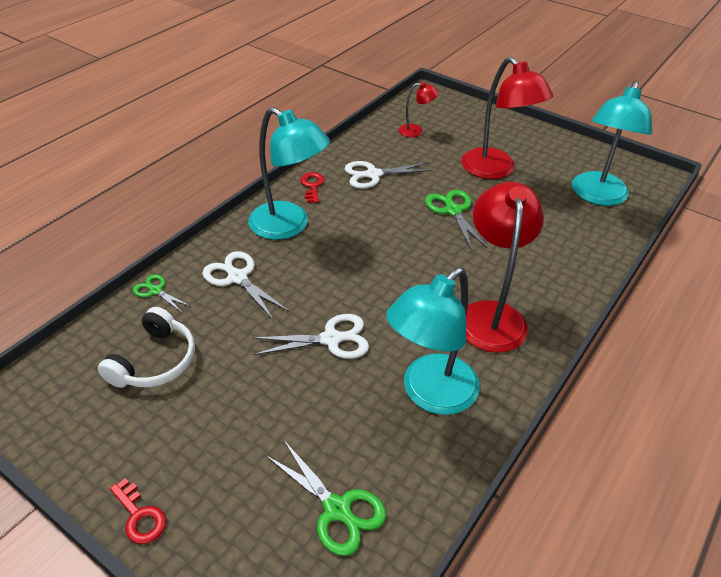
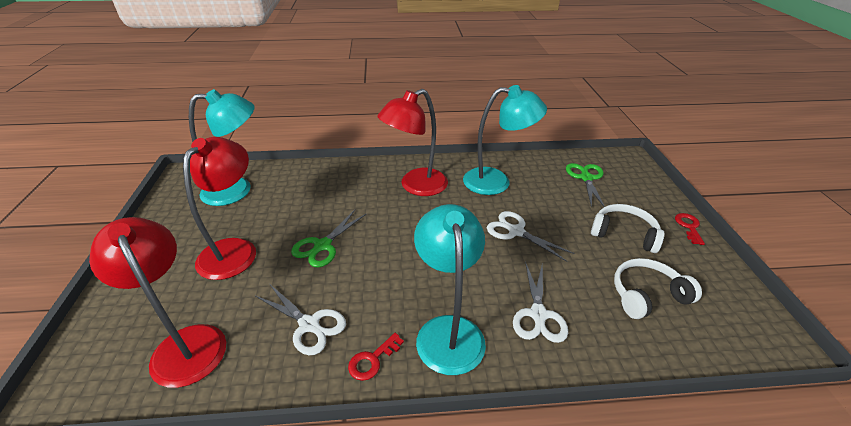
camera: 130 degrees left, 5 degrees down
(156, 291) = (618, 355): green scissors -> none
(218, 429) = (624, 234): none -> white headphones
(416, 131) = (184, 343): red lamp -> red lamp, size x2.06

